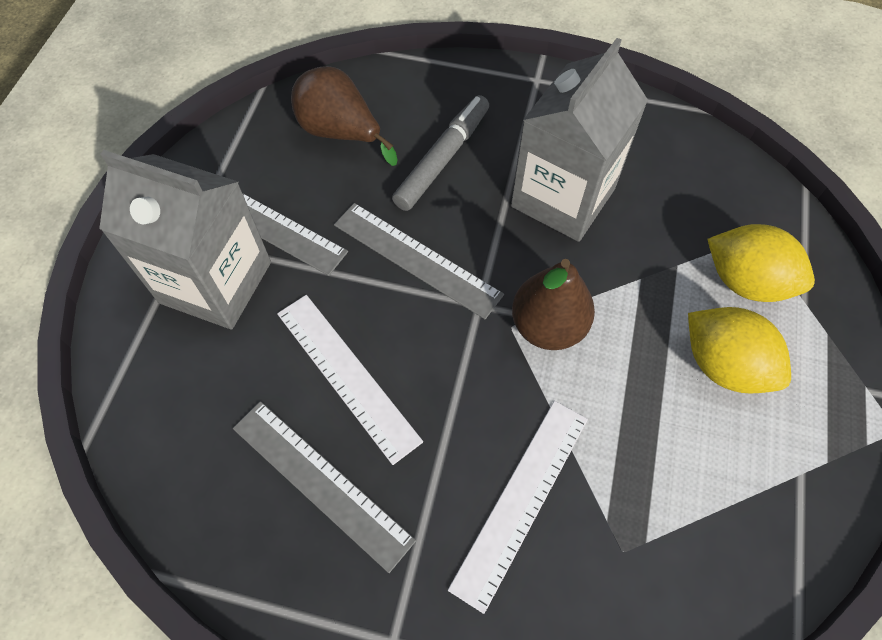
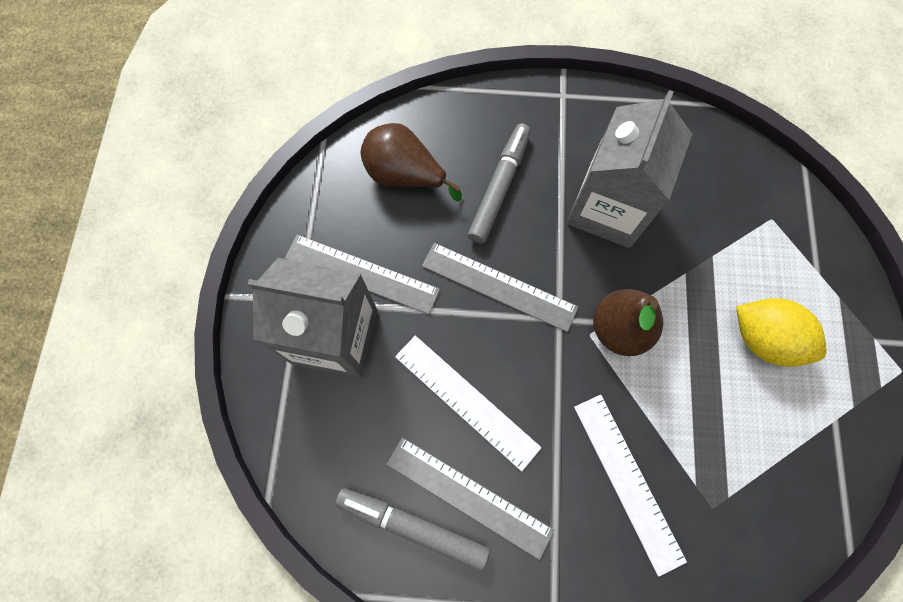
camera: 10 degrees left, 10 degrees up
(245, 506) = (413, 527): none -> grey marker
(521, 500) = (627, 481): white ruler -> white ruler turned 45 degrees counterclockwise
(745, 281) = (769, 262): yellow lemon -> none

